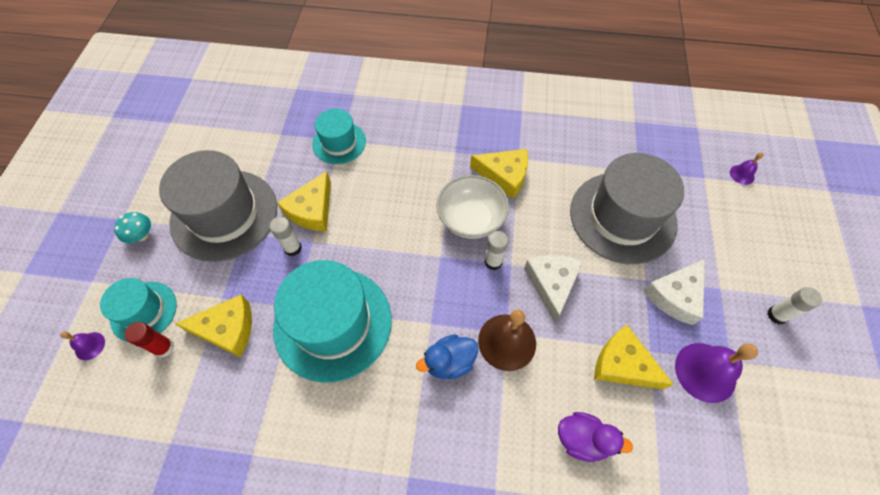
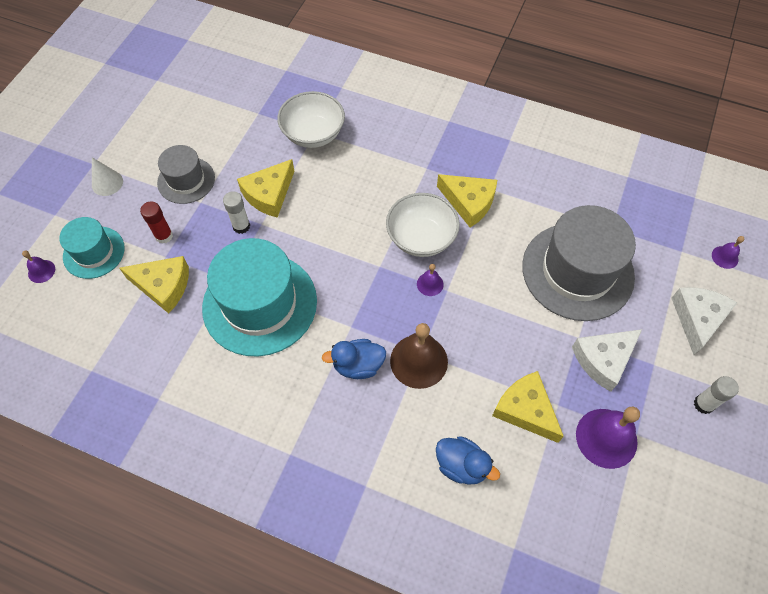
camera: 15 degrees right, 0 degrees up
(142, 235) = (107, 183): turquoise mushroom -> white cone
(164, 348) = (104, 288): red glue stick -> red glue stick (164, 236)
(224, 214) = (186, 180): grey hat -> grey hat, size x0.55
(339, 143) = (313, 134): turquoise hat -> white bowl
(493, 262) = (430, 284): white glue stick -> purple bell
(551, 284) = (481, 319): white cheese -> white cheese (697, 319)
(582, 439) = (461, 465): purple duck -> blue duck

